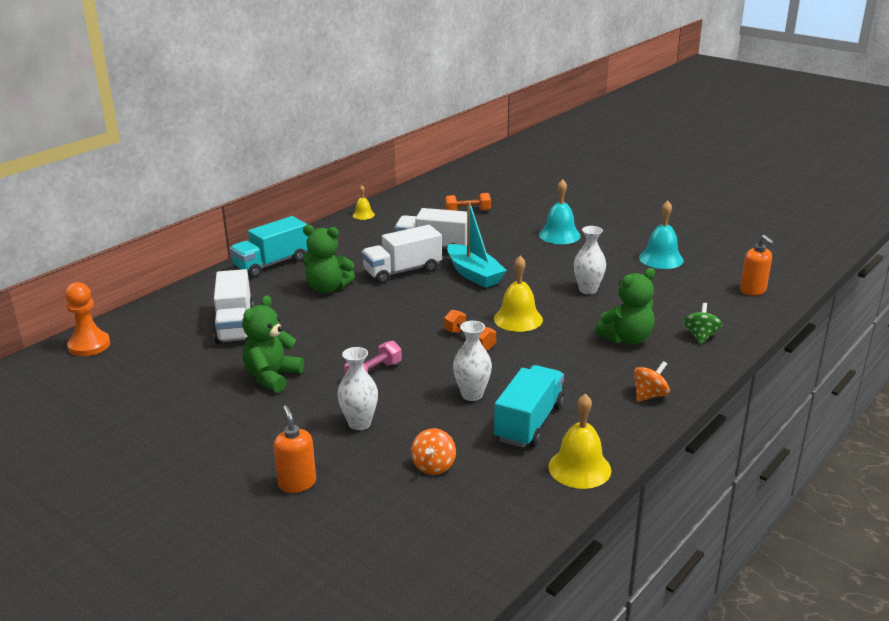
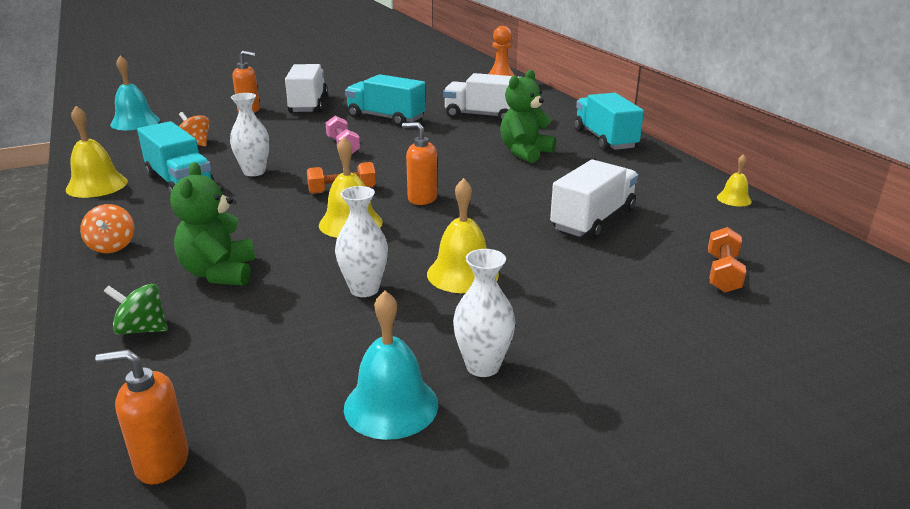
camera: 115 degrees right, 0 degrees up
(272, 377) = (386, 118): green teddy bear -> turquoise truck
(359, 423) = (282, 132): white vase -> white vase (483, 366)
(402, 271) = (534, 190): white truck -> white truck (308, 105)
(454, 305) = (422, 198): none -> orange soap dispenser
(474, 274) = (488, 226): turquoise boat -> none
(540, 269) = (462, 274): none -> yellow bell
(559, 235) = (573, 329): turquoise bell -> turquoise bell (135, 122)
(700, 336) = (142, 329): green spinning top -> green spinning top turned 150 degrees clockwise

